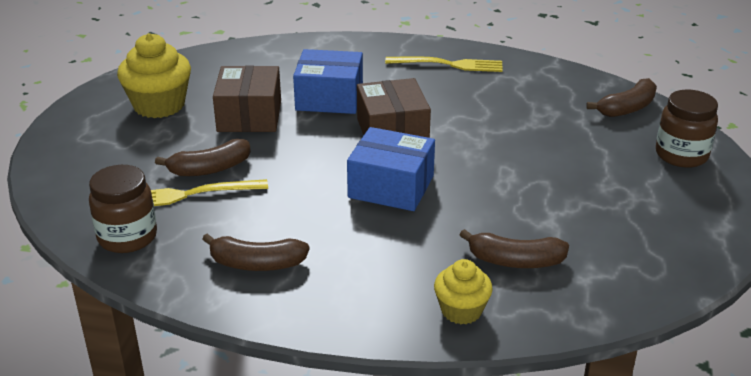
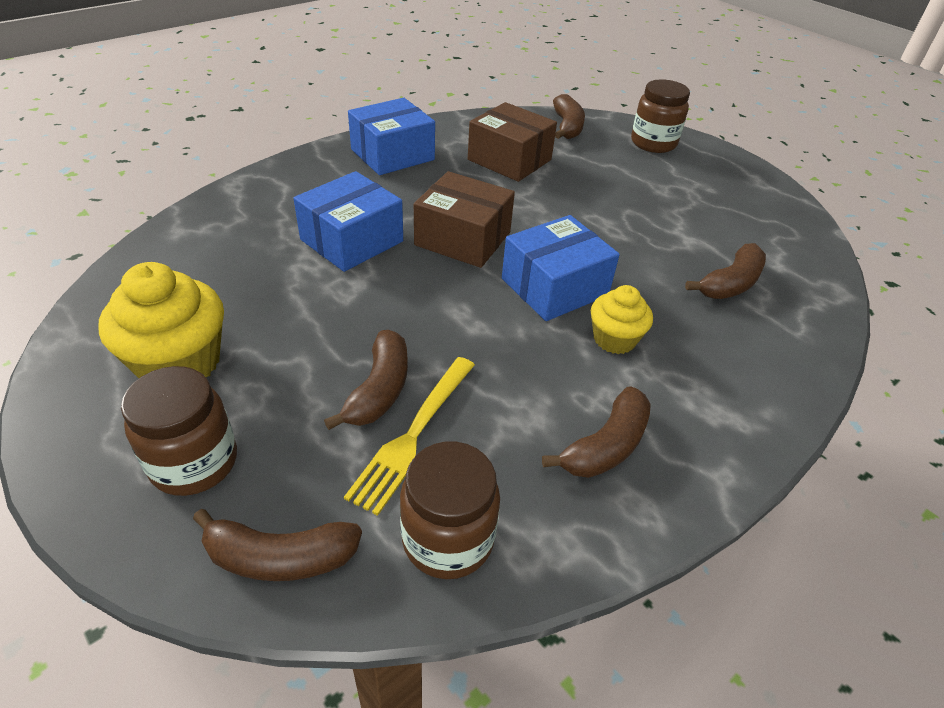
camera: 55 degrees left, 10 degrees up
(70, 195) = (280, 557): none -> brown banana
(101, 144) = (194, 463): none -> brown jar
(249, 116) = (309, 306): brown box -> brown box (509, 160)
(449, 64) = (392, 154): yellow fork -> blue box
(461, 310) = (782, 349): yellow cupcake -> yellow cupcake (614, 339)

